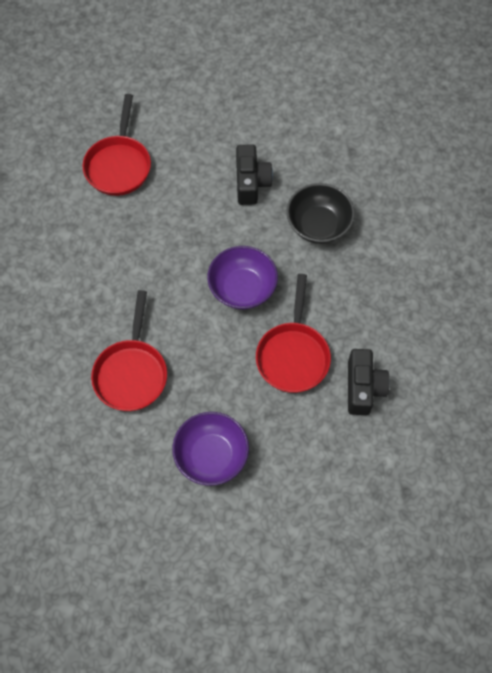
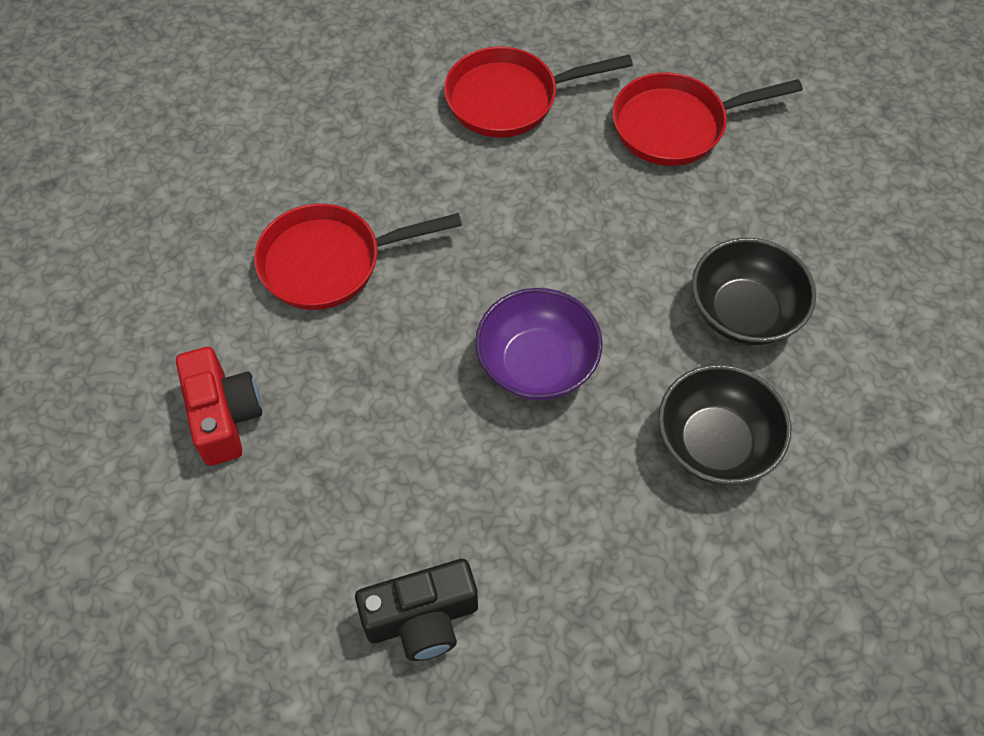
camera: 70 degrees right, 5 degrees down
(211, 455) = (224, 416): purple bowl -> red camera
(251, 182) = (744, 312): black camera -> black bowl
(293, 355) = (443, 481): red pan -> red pan (509, 99)

